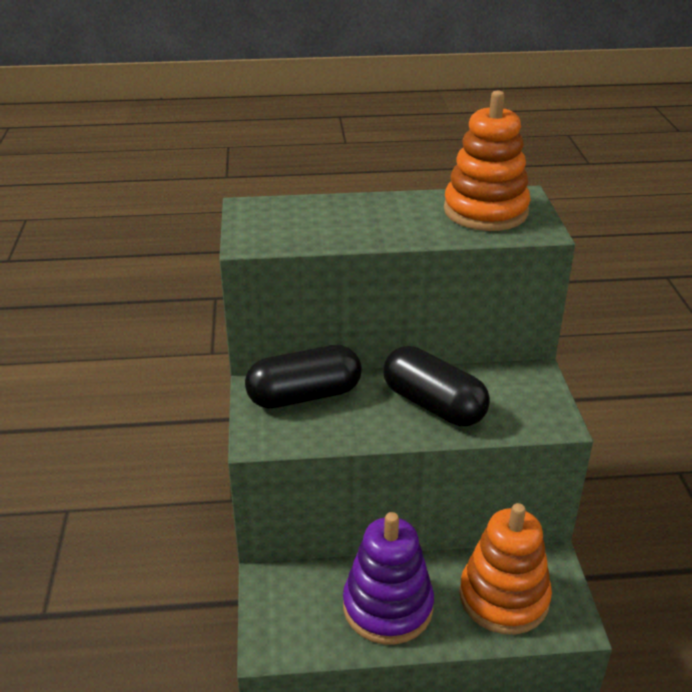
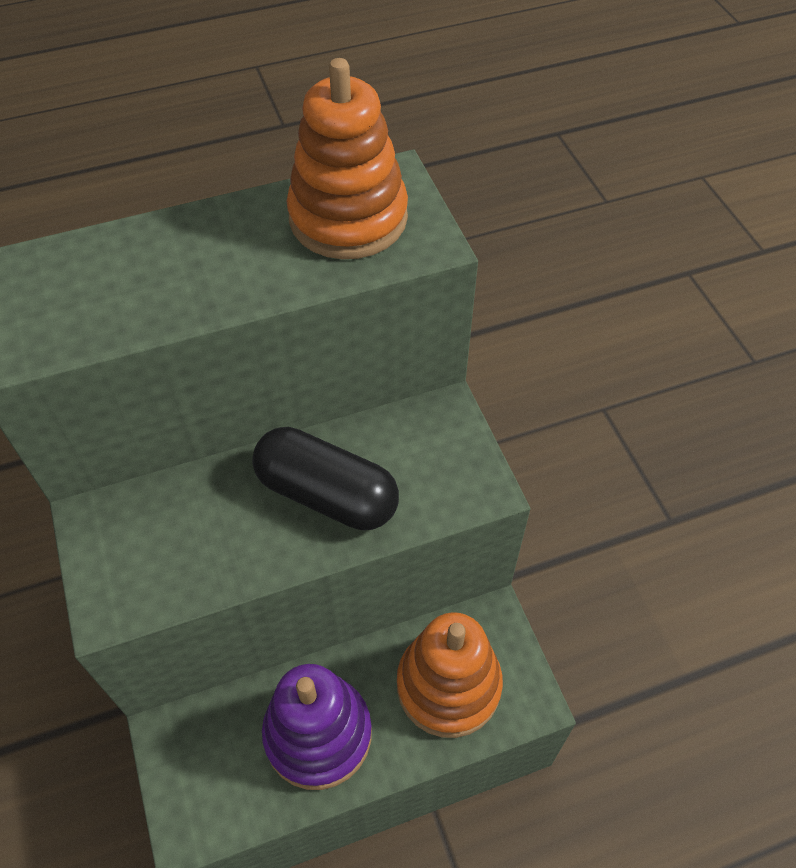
camera: 15 degrees left, 20 degrees up
(304, 395) = (156, 517): black capsule -> none

